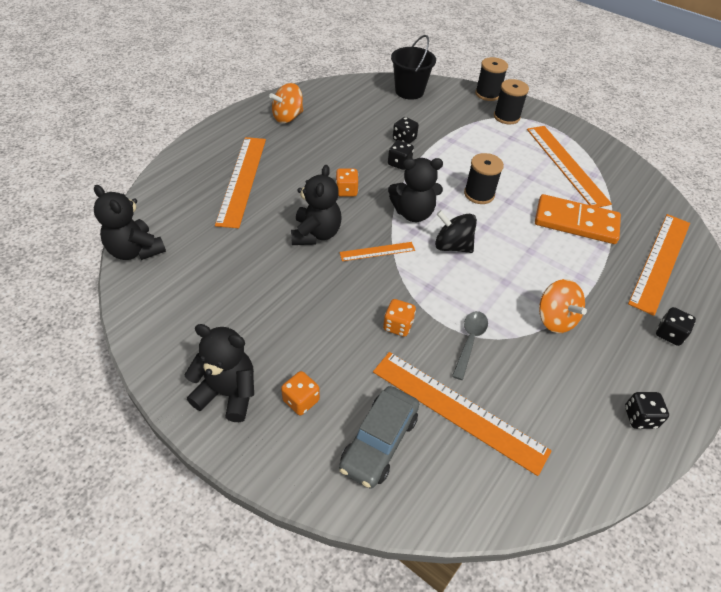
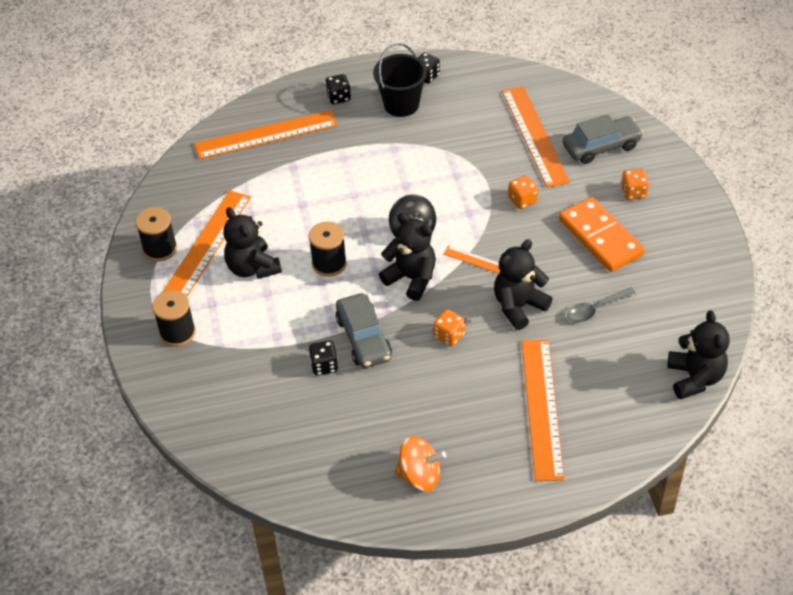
camera: 135 degrees left, 0 degrees up
(228, 393) = (681, 222): black teddy bear -> black teddy bear (252, 268)
(242, 180) = (542, 408): orange ruler -> orange ruler turned 45 degrees counterclockwise
(399, 163) = (363, 338): black dice -> grey car
(409, 91) = (233, 435): black bucket -> black bucket (401, 104)
(469, 342) = (482, 164): grey spoon -> grey spoon (596, 309)
(487, 94) = (150, 377): black spool -> black spool (160, 249)
(555, 319) = (403, 145): orange spinning top -> none
(576, 222) = (283, 195): orange domino -> orange domino (600, 237)

